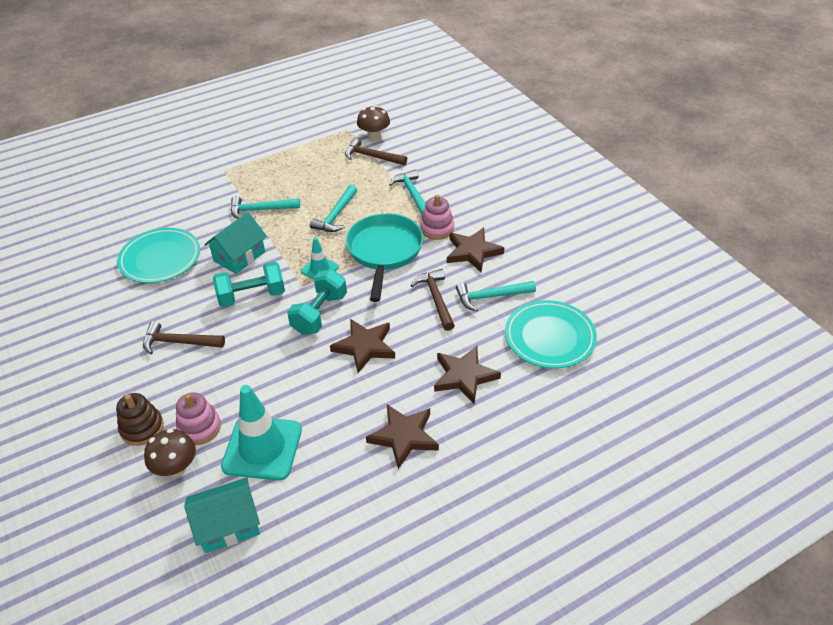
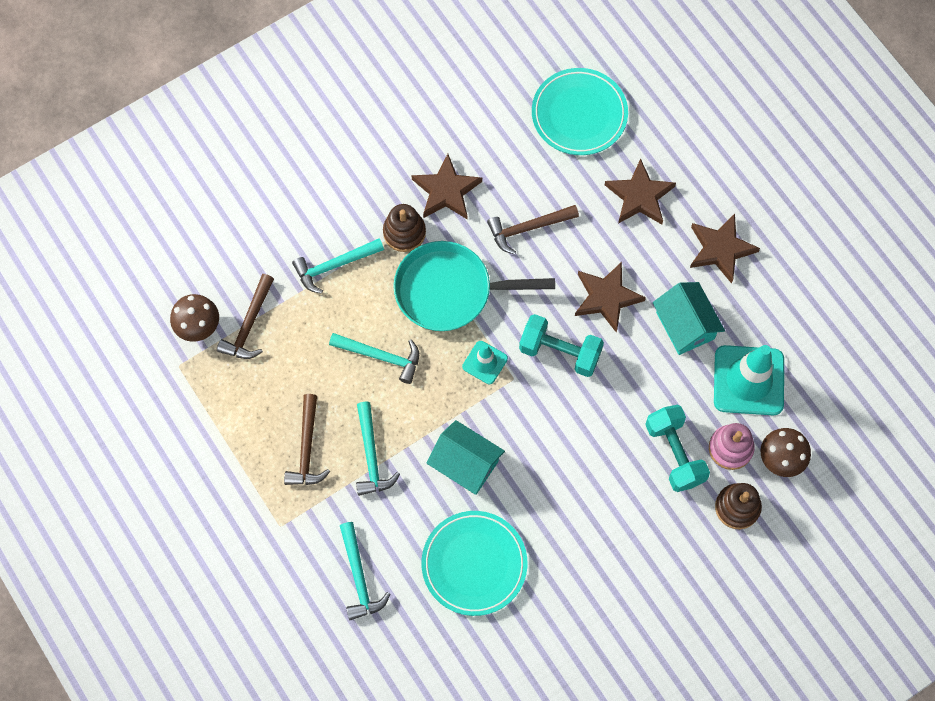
camera: 95 degrees left, 25 degrees up
(179, 342) = (615, 501): brown hammer -> brown hammer (306, 448)
(228, 525) = (836, 395): turquoise house -> turquoise house (685, 325)
(252, 296) = (535, 434): turquoise dumbbell -> turquoise dumbbell (674, 453)
(437, 228) = (404, 232): pink stacking toy -> brown stacking toy
(490, 296) = (521, 171): turquoise hammer -> turquoise hammer (359, 577)

